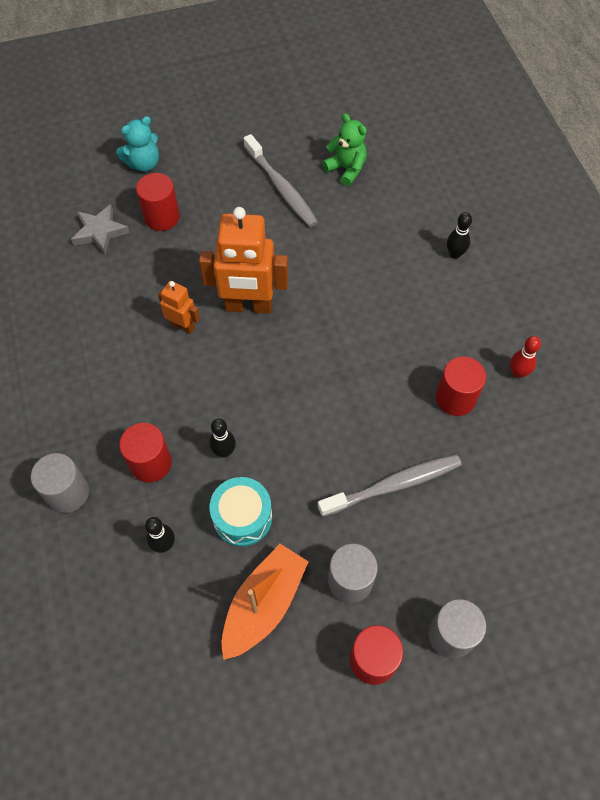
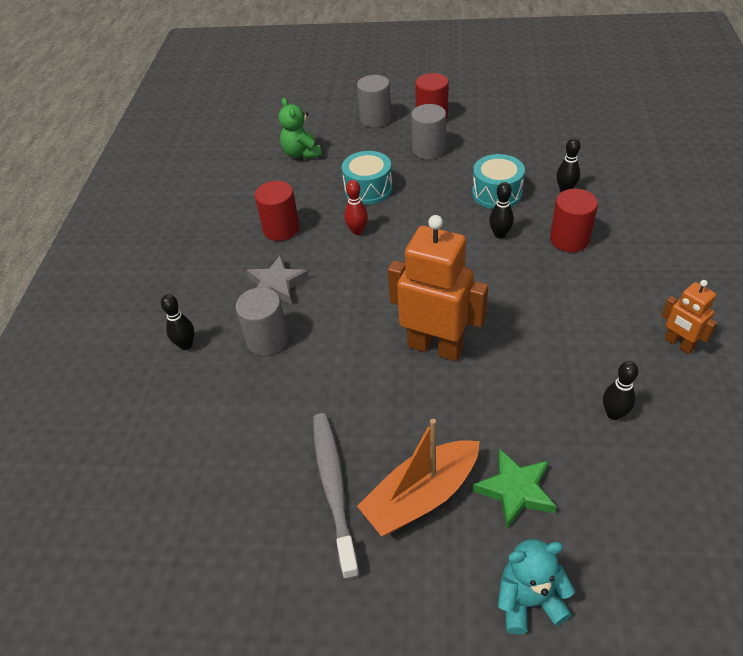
camera: 155 degrees left, 15 degrees down
(68, 493) = (649, 234): grey cylinder -> grey cylinder (267, 339)
(99, 287) = (614, 414): none -> black bowling pin
(100, 232) = (609, 492): grey star -> grey star (277, 285)
(162, 217) = (515, 490): red cylinder -> green star
(183, 326) = (515, 344): orange robot -> orange robot (678, 344)
(263, 604) = (495, 150): orange boat -> orange boat (421, 496)
(346, 169) = (233, 491): green teddy bear -> green teddy bear (301, 153)
(393, 485) = (368, 189): grey toothbrush -> turquoise drum
(517, 373) = (216, 235): red bowling pin -> red bowling pin (357, 231)

